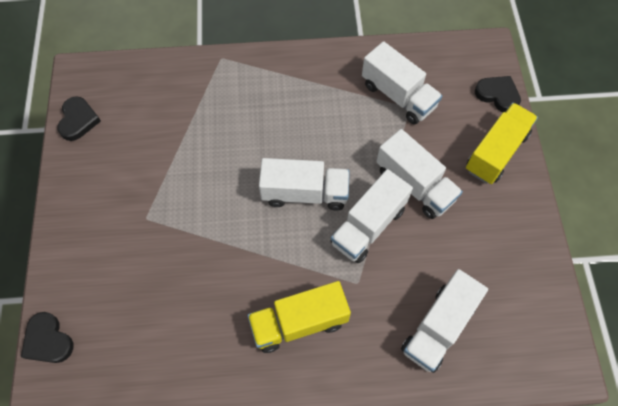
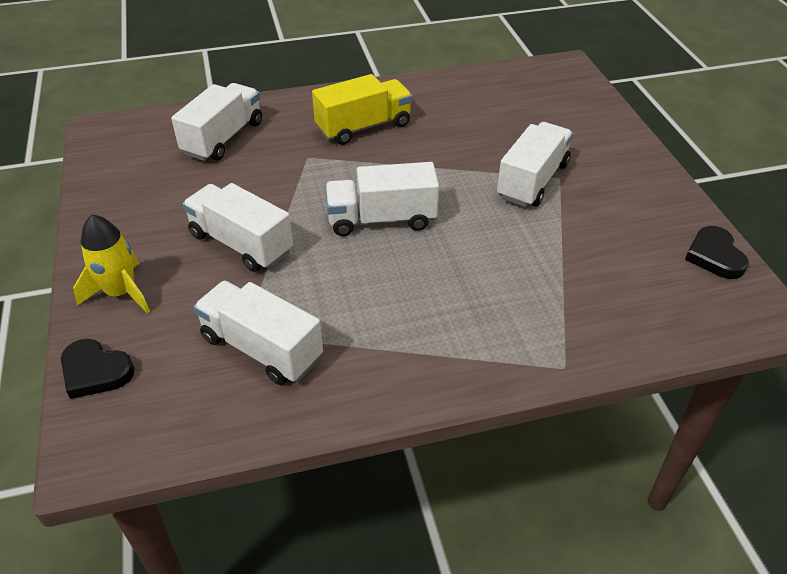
camera: 170 degrees right, 20 degrees down
(48, 340) = (593, 94): black heart -> none
(368, 226) = (299, 200): white truck -> white truck (532, 181)
(496, 152) = (121, 292): yellow truck -> yellow rocket

